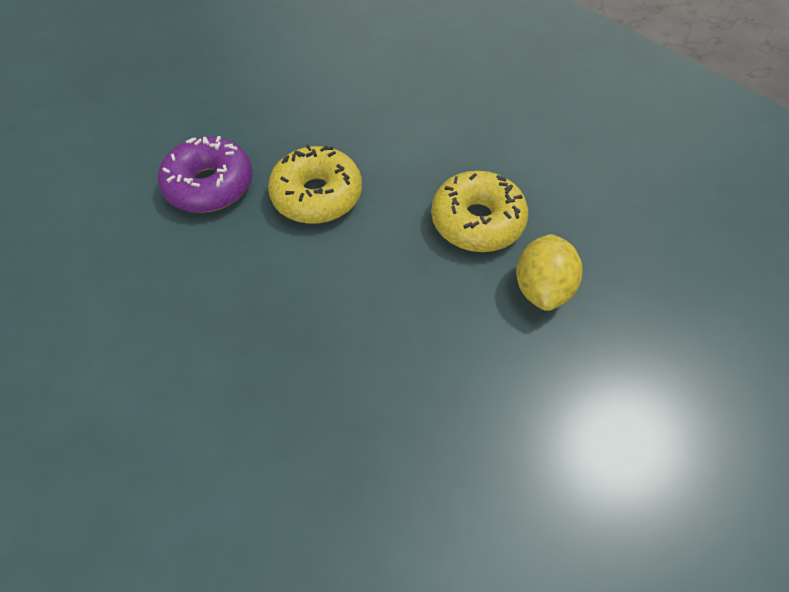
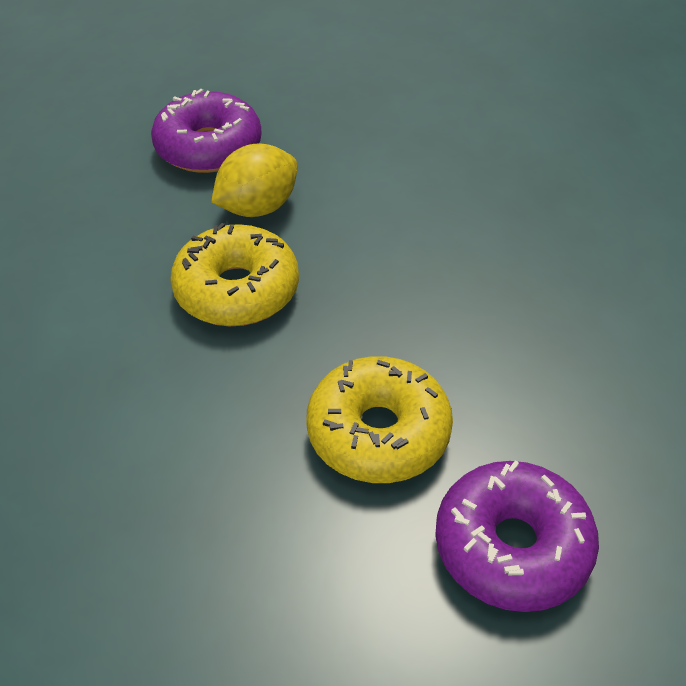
camera: 140 degrees left, 10 degrees down
(644, 317) = (208, 147): none -> purple donut

